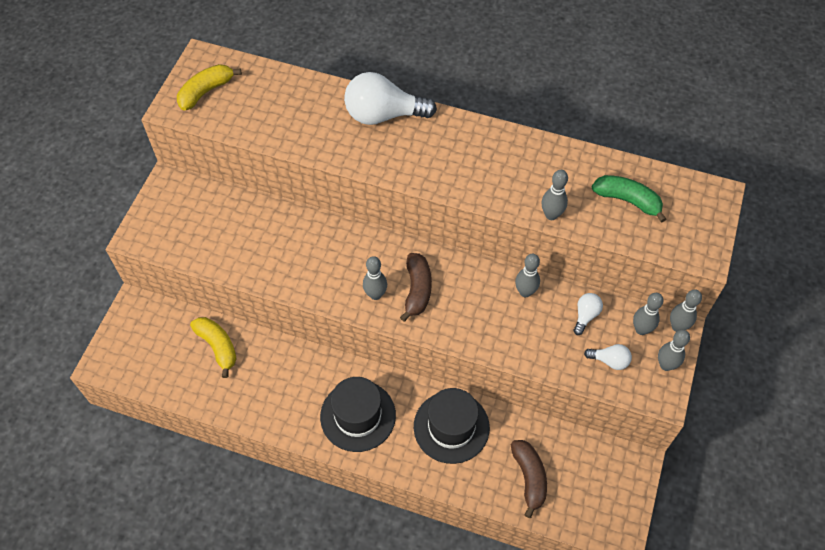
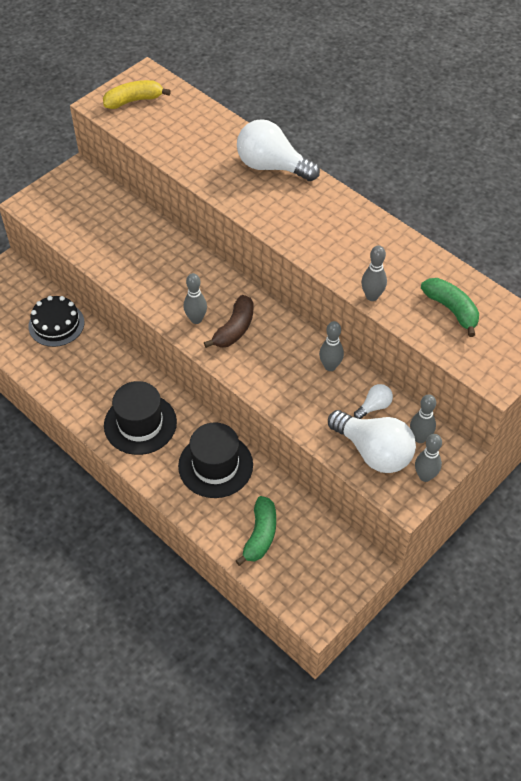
camera: 25 degrees right, 5 degrees down
(218, 347) = (56, 324): yellow banana -> black cake
(529, 478) = (260, 535): brown banana -> green banana
(609, 360) = (373, 452): white light bulb -> white light bulb, size x2.12
(677, 326) = (456, 449): grey bowling pin -> none

